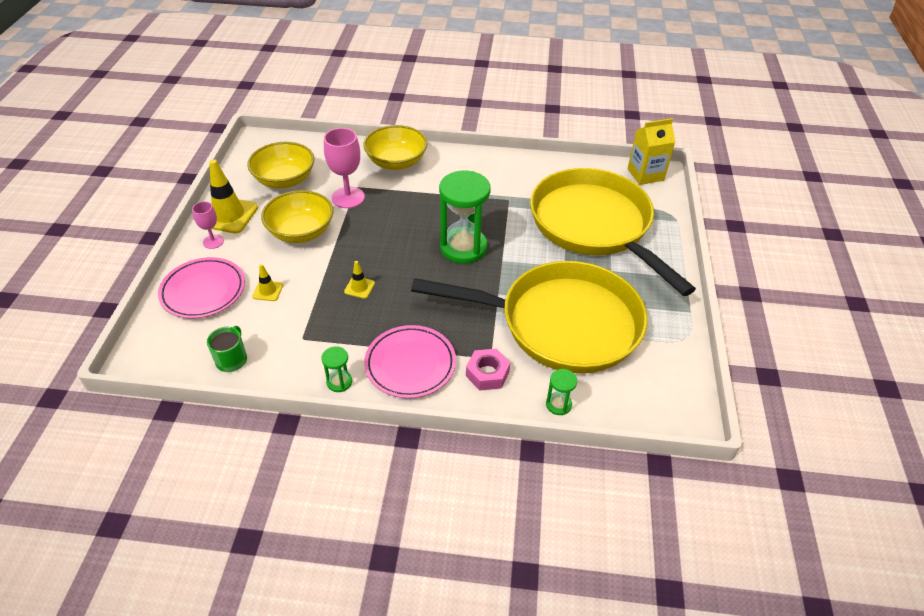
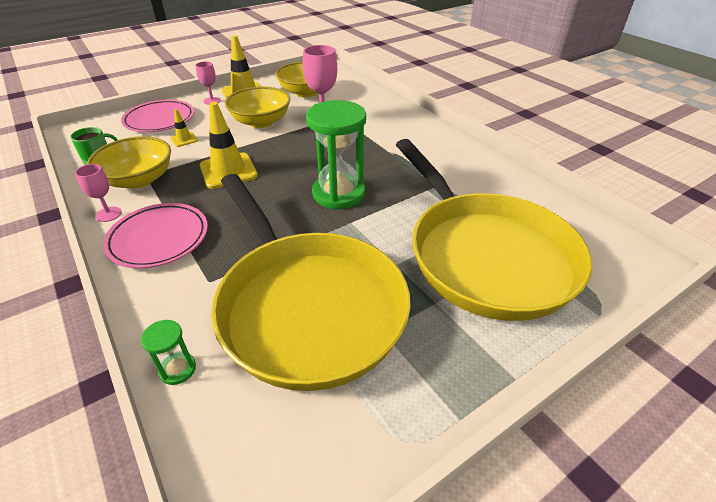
camera: 50 degrees right, 5 degrees down
(339, 382) = (108, 214): green hourglass -> pink goblet
(359, 287) = (228, 171): yellow traffic cone -> yellow traffic cone, size x2.02
(396, 162) = (393, 117): yellow bowl -> yellow bowl (139, 179)
(487, 373) = (184, 291): pink nut -> none
(595, 226) = (485, 255): yellow pan -> yellow pan turned 135 degrees clockwise
(645, 174) = (626, 249): yellow carton -> none

